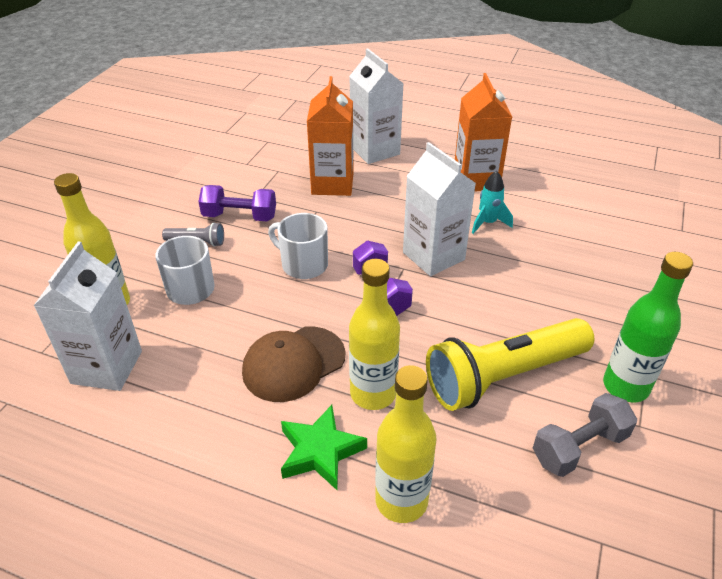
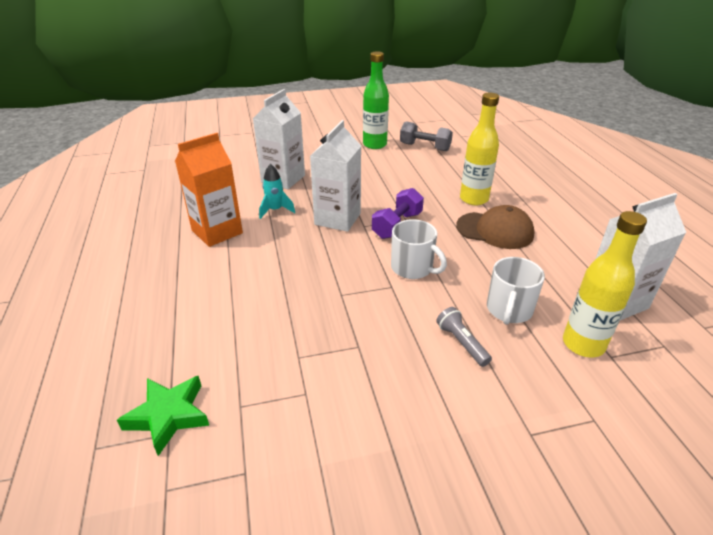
camera: 125 degrees left, 5 degrees down
(240, 216) = (399, 338): purple dumbbell -> none
(303, 264) = (413, 268): white mug -> white mug turned 45 degrees counterclockwise
(320, 451) = (526, 200): green star -> green star (168, 415)
(332, 184) = (289, 305): orange carton -> none
(375, 150) = (203, 305): white carton -> white carton (283, 179)
(401, 500) = (512, 173): yellow bottle -> none
(503, 376) = (410, 171): yellow flashlight -> none

